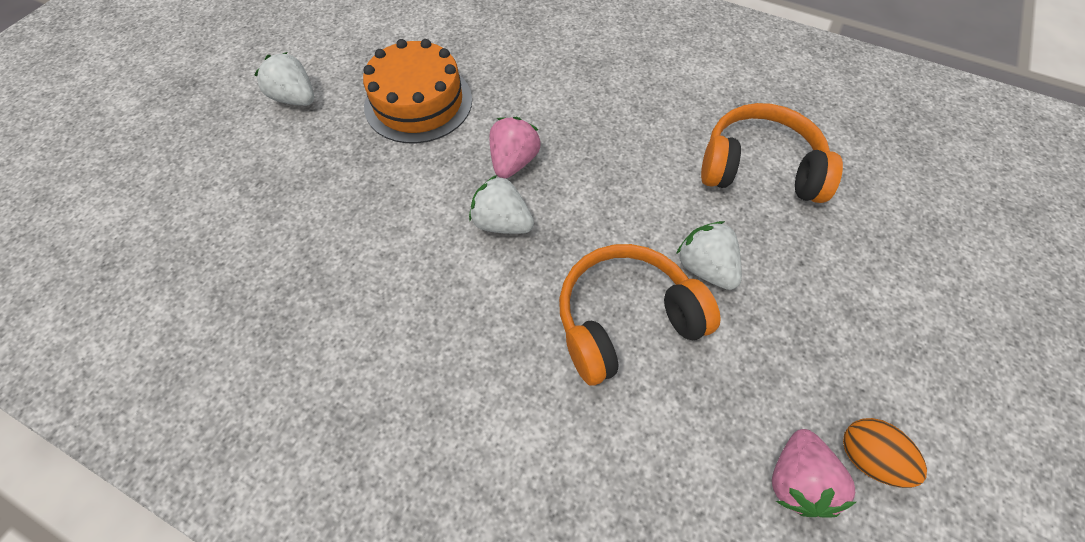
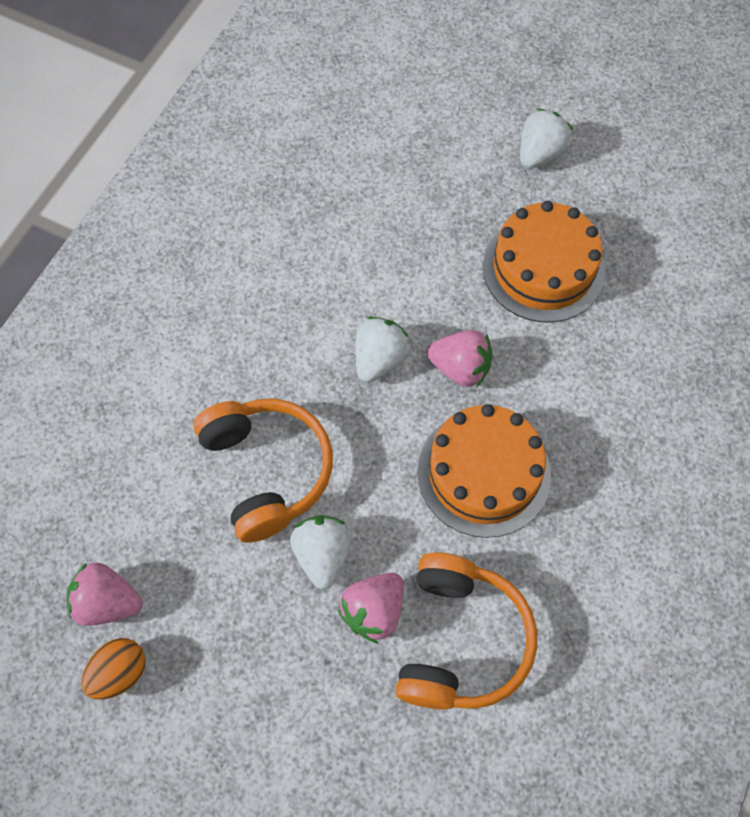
camera: 90 degrees right, 5 degrees up
(613, 149) = (483, 473): none -> orange cake
(705, 268) = (323, 555): white strawberry -> white strawberry turned 60 degrees counterclockwise
(748, 227) = (374, 611): none -> pink strawberry

